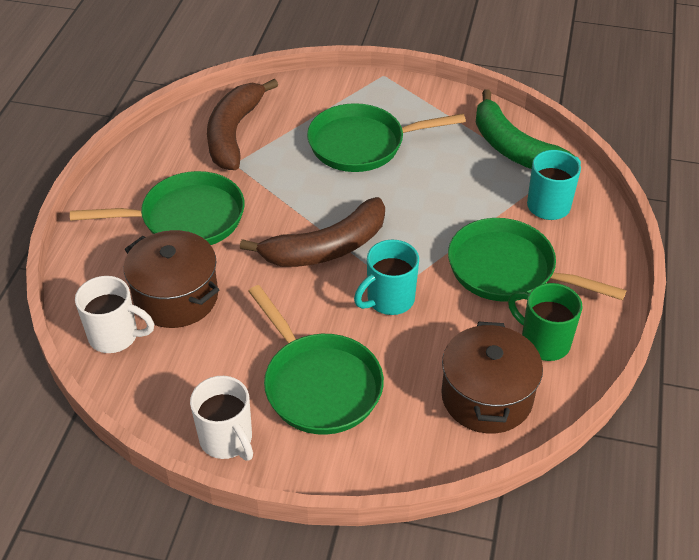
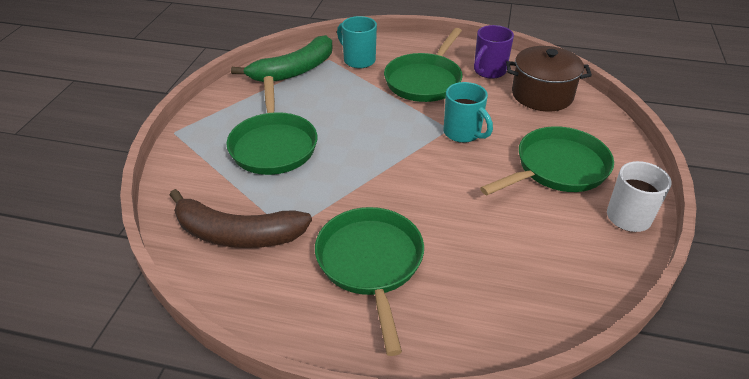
camera: 90 degrees left, 5 degrees down
(115, 336) = (543, 305): white mug -> none
(176, 297) = (482, 262): brown pot -> none
(327, 248) = (408, 165): brown banana -> none
(543, 342) = (489, 71): green mug -> purple mug

